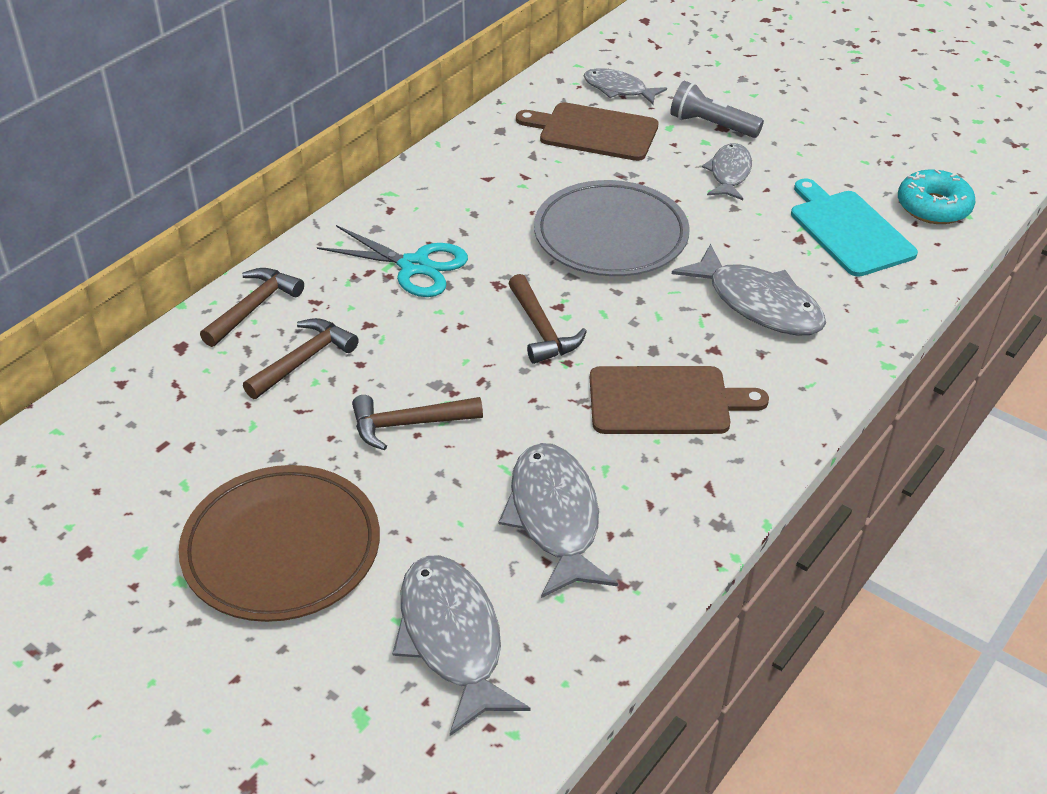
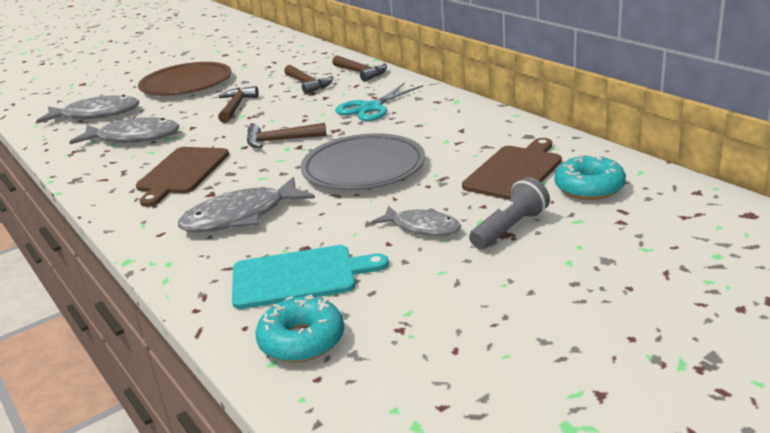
camera: 110 degrees right, 15 degrees down
(618, 89) = (589, 187): grey fish -> turquoise donut

